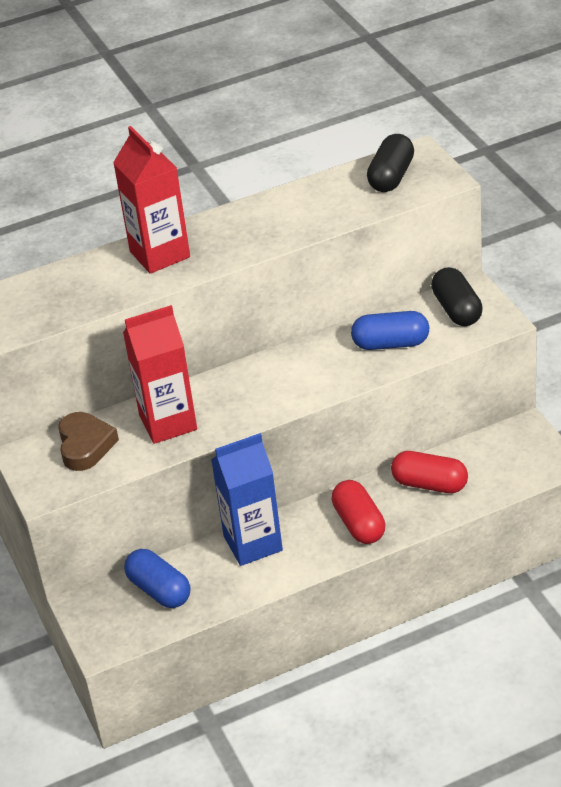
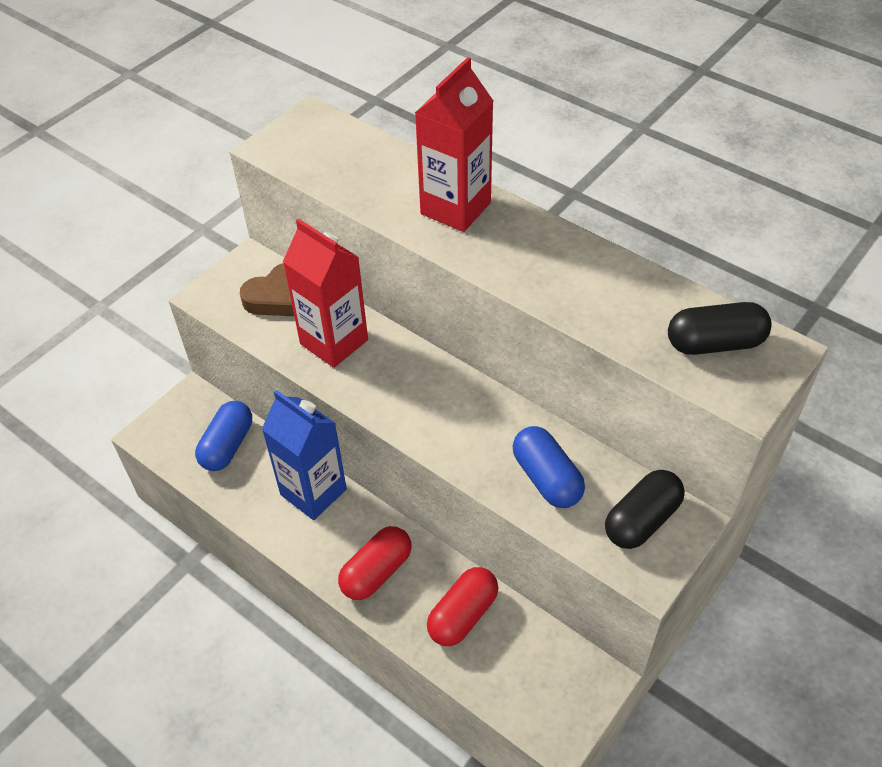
camera: 60 degrees right, 10 degrees up
(429, 484) = (462, 615): red capsule -> red capsule turned 45 degrees clockwise

